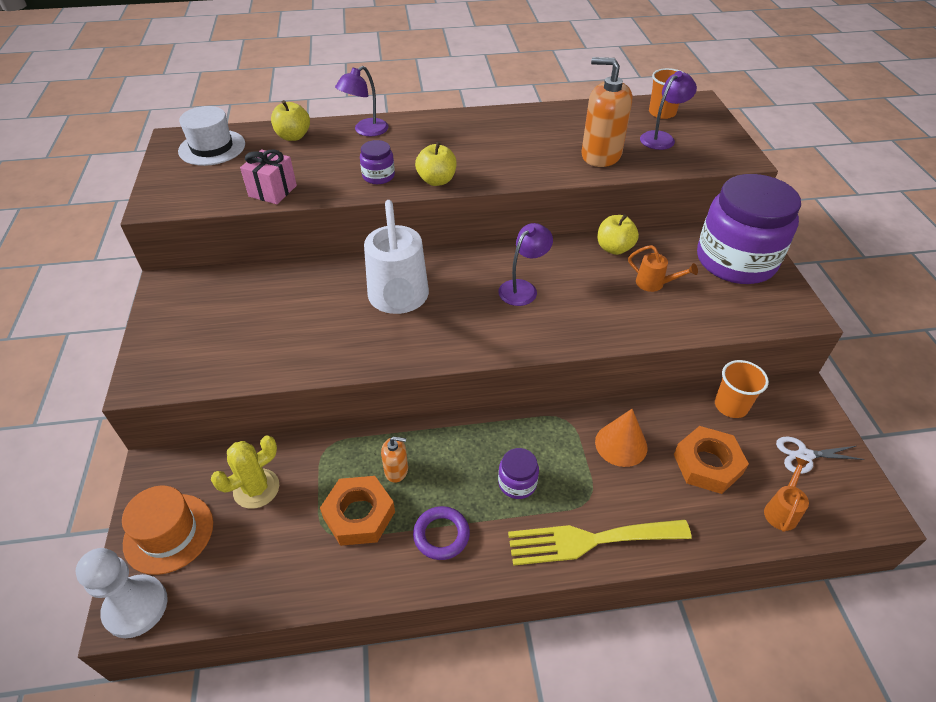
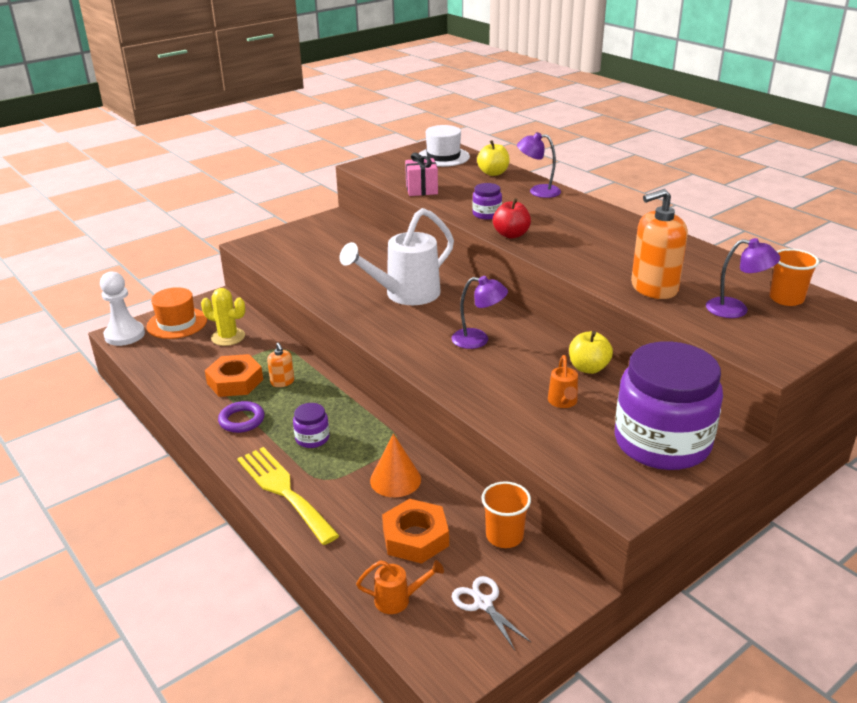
camera: 60 degrees right, 15 degrees down
(437, 180) = (511, 235): yellow apple -> red apple
(601, 155) = (654, 288): orange soap dispenser -> orange soap dispenser turned 105 degrees counterclockwise

